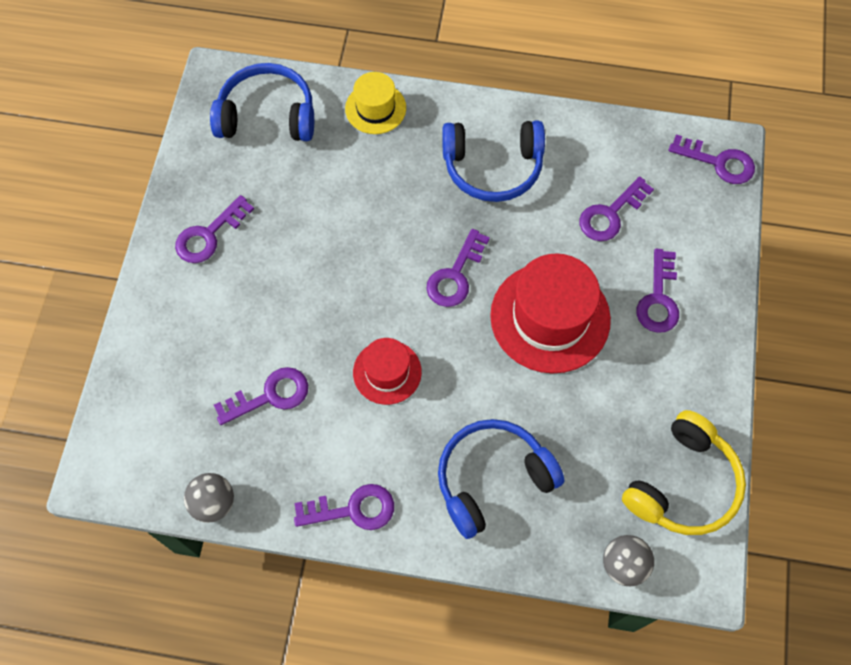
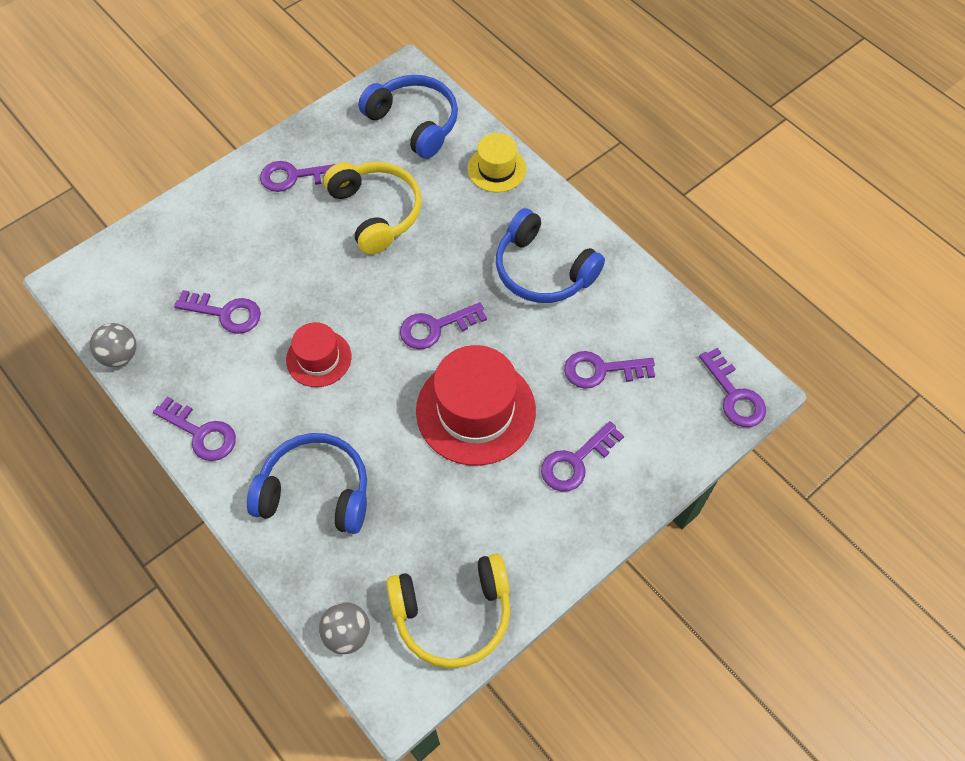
camera: 40 degrees right, 5 degrees down
(312, 215) = (376, 212): none -> yellow headphones

